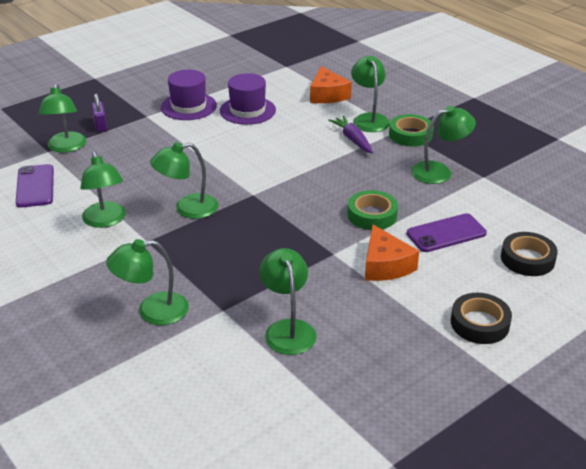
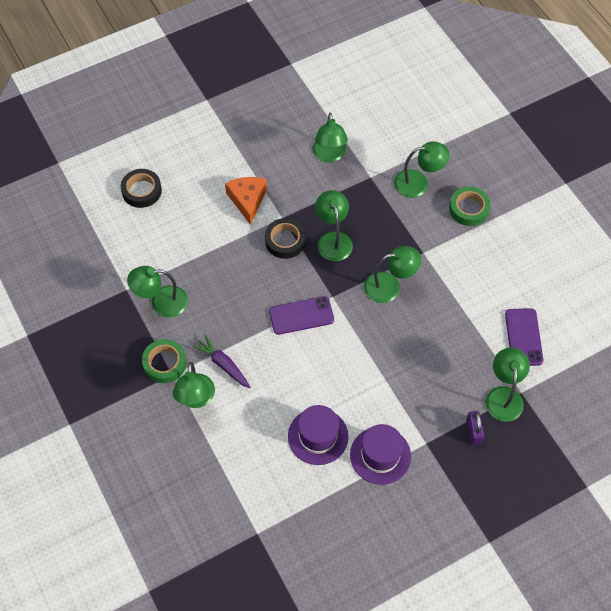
camera: 170 degrees left, 25 degrees up
(106, 221) = (457, 281): green lamp -> green lamp (333, 239)
(327, 95) = (225, 455): orange cheese -> none
(352, 139) = (223, 364): purple carrot -> purple carrot turned 150 degrees clockwise
(372, 215) = (239, 255): green tape -> green tape (469, 209)
(446, 233) = (189, 225): purple phone -> purple phone (301, 316)
(479, 323) = (203, 141): black tape -> black tape (285, 241)

